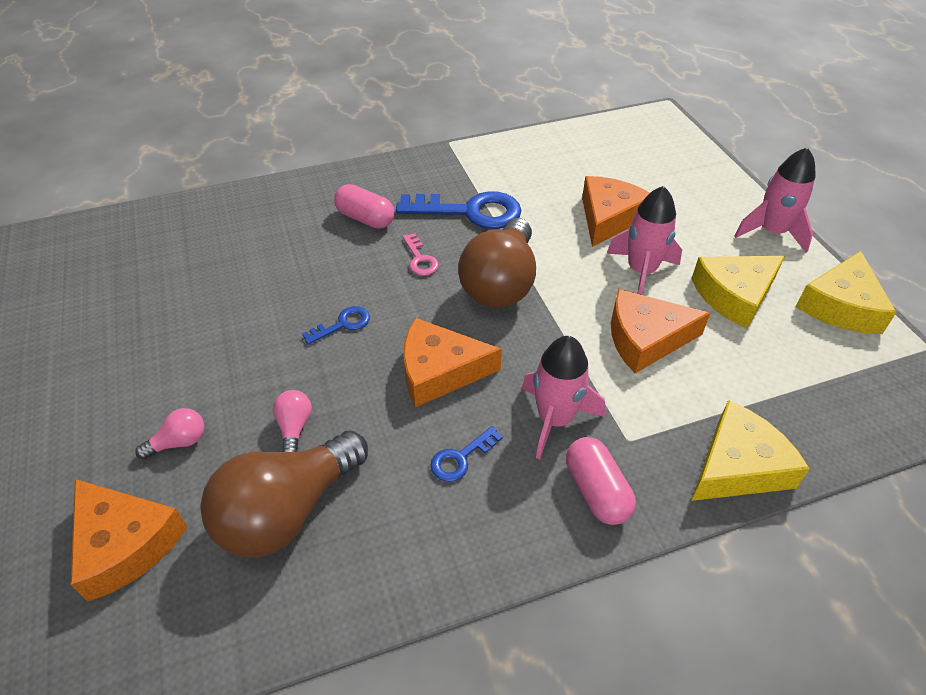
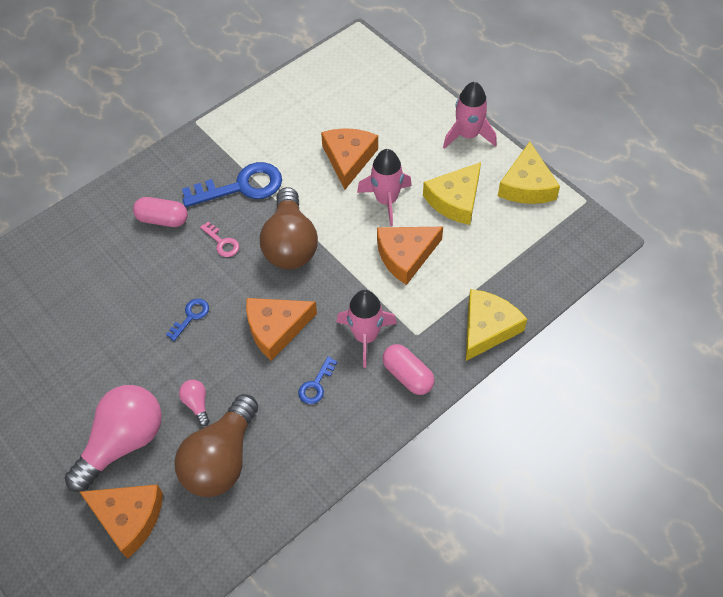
camera: 20 degrees left, 10 degrees up
(179, 442) = (123, 442): pink light bulb -> pink light bulb, size x2.36

